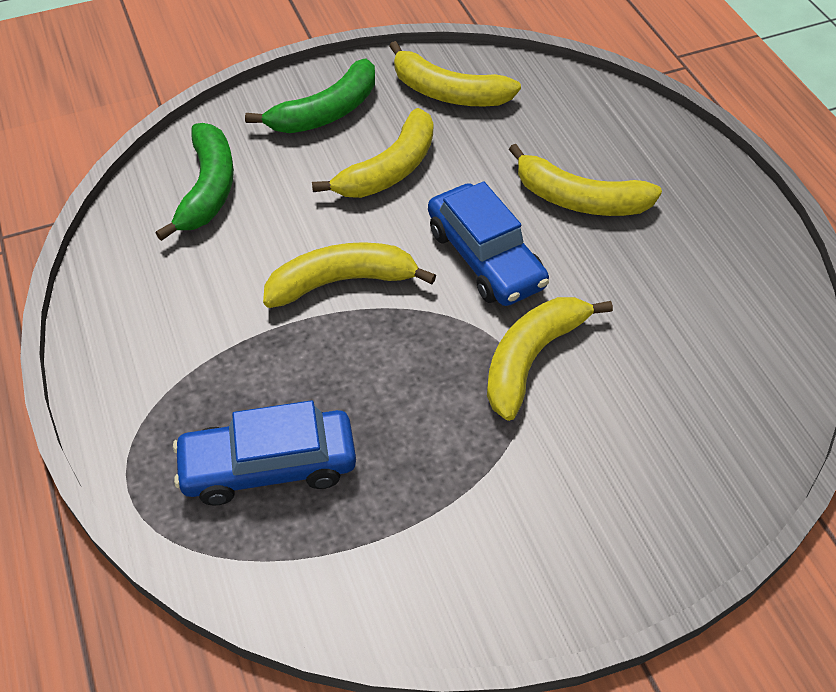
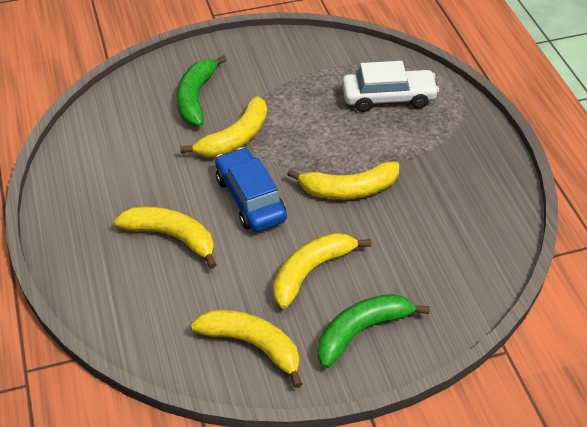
camera: 175 degrees left, 5 degrees down
(208, 189) = (451, 264): green banana -> green banana (196, 98)
(268, 466) = (388, 98): blue car -> white car

